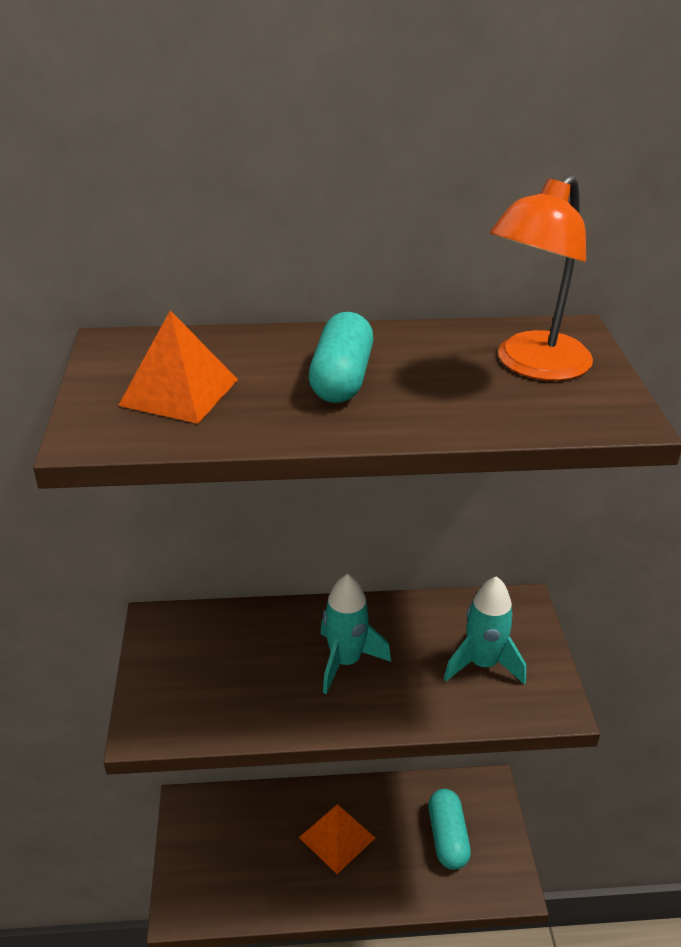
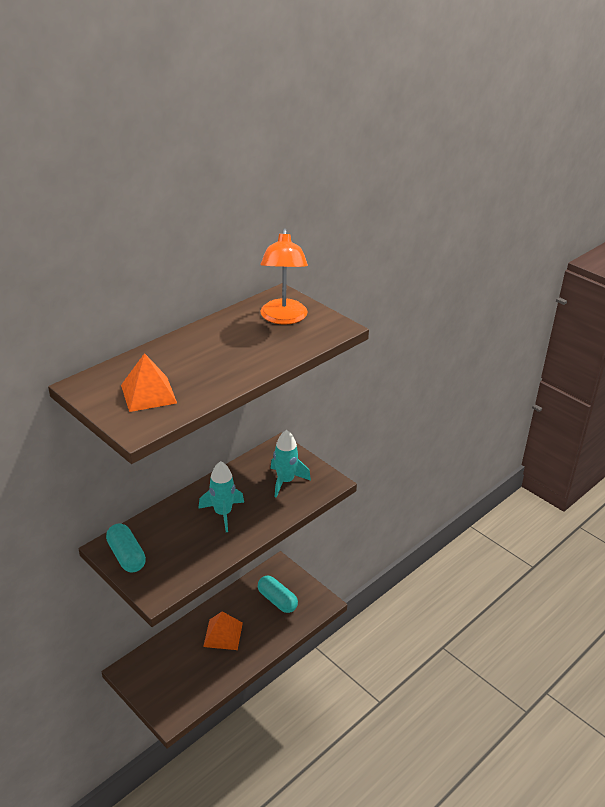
camera: 40 degrees left, 0 degrees up
(341, 379) = (212, 357): turquoise capsule -> turquoise capsule (126, 556)

